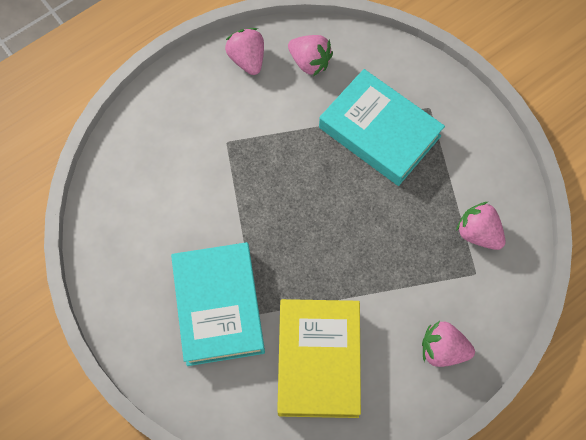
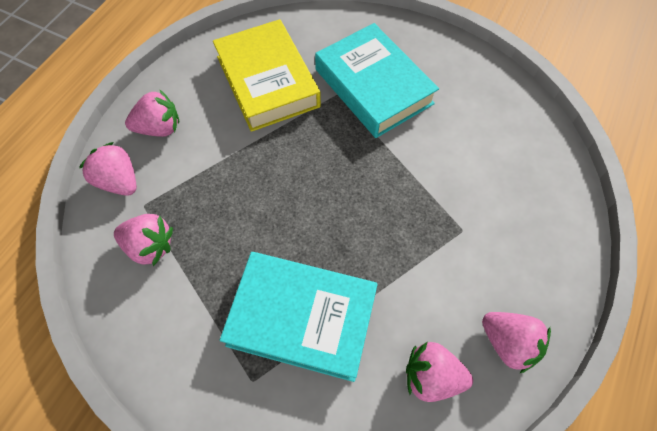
camera: 155 degrees right, 5 degrees down
(492, 306) = (119, 181): none -> pink strawberry

